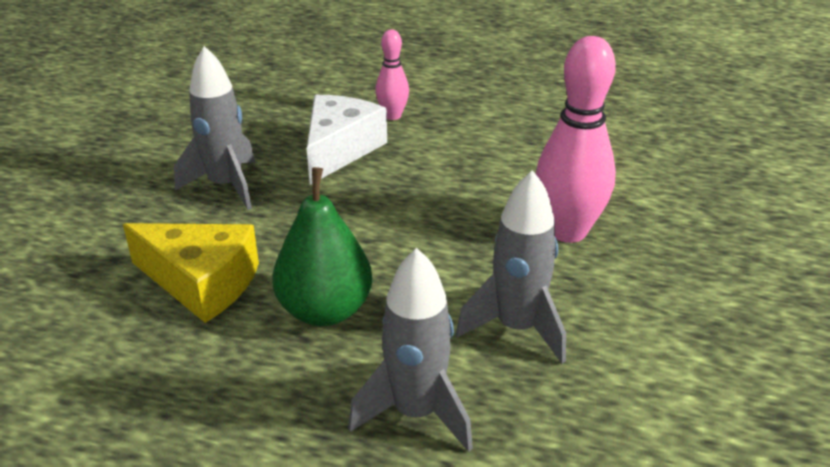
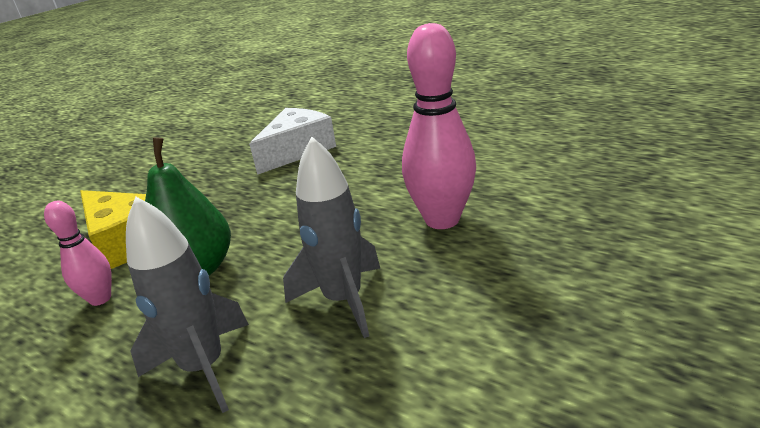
camera: 20 degrees right, 5 degrees down
(226, 186) = (199, 173): grey rocket -> none
(392, 116) = (353, 128): pink bowling pin -> pink bowling pin (100, 299)

